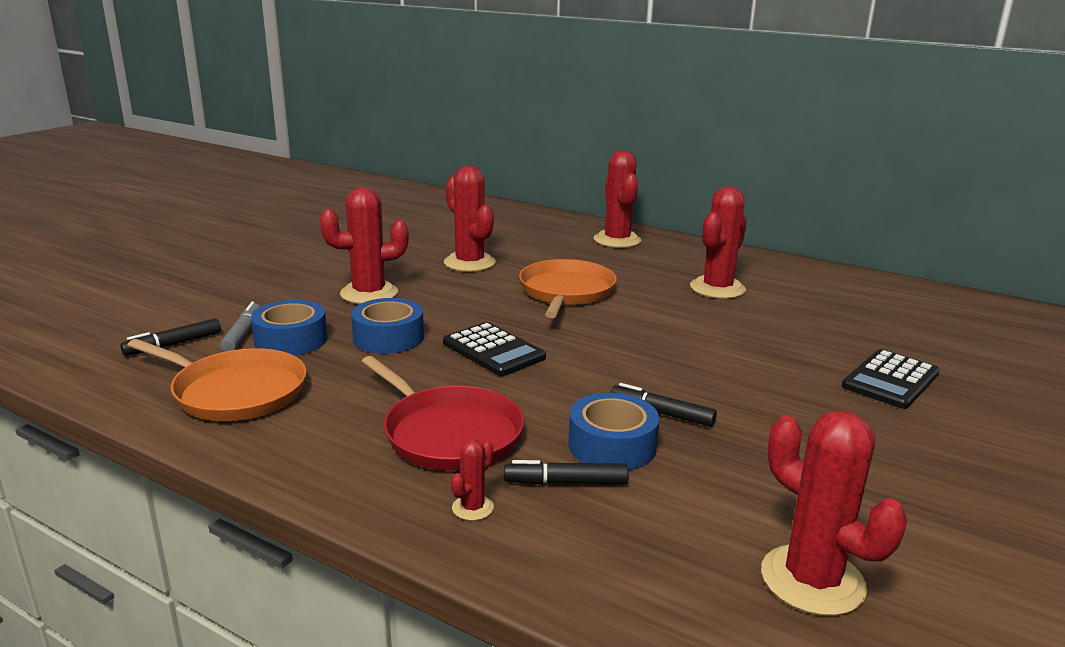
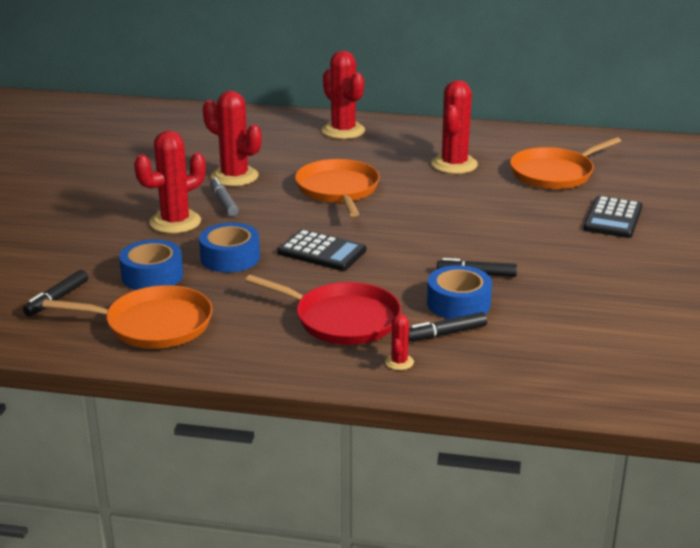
camera: 20 degrees left, 5 degrees up
(243, 334) = (106, 278): grey marker -> grey marker (223, 202)
(812, 580) = (622, 355): red cactus -> none
(837, 316) = (554, 173): none -> orange pan

